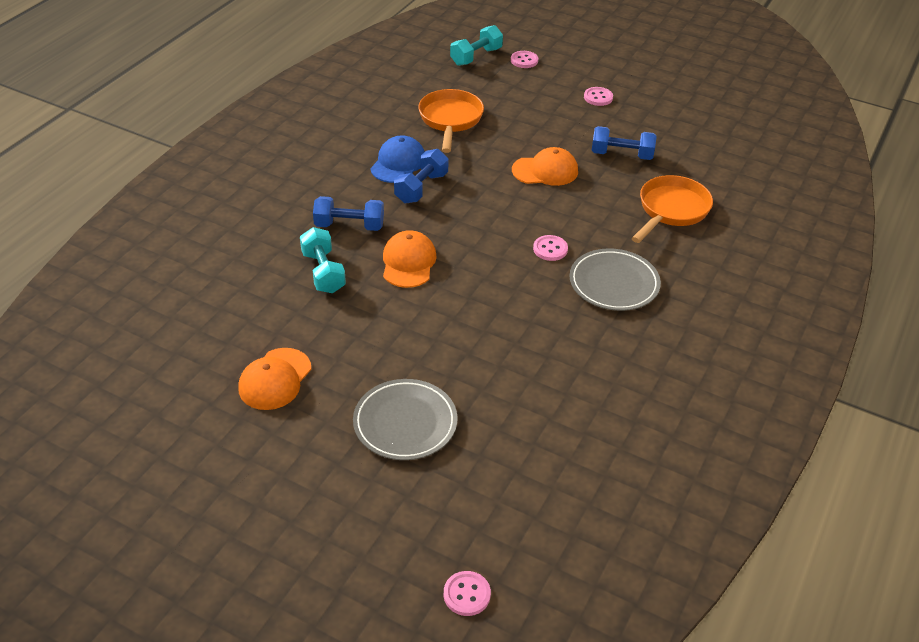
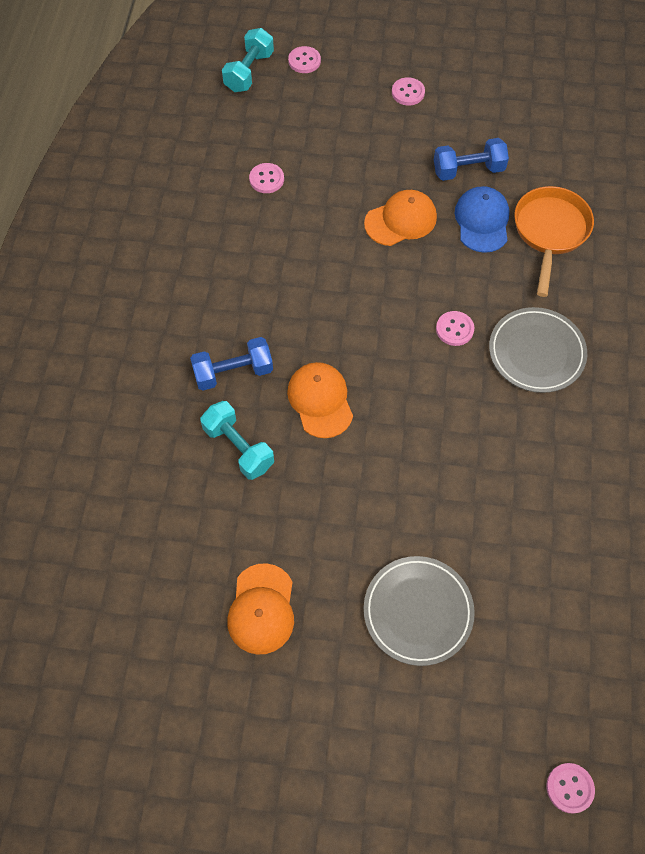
camera: 20 degrees left, 20 degrees up
(398, 163) = (241, 263): blue cap -> blue cap (482, 221)
(421, 188) = (283, 291): blue dumbbell -> none
(450, 120) = (266, 179): orange pan -> pink button

